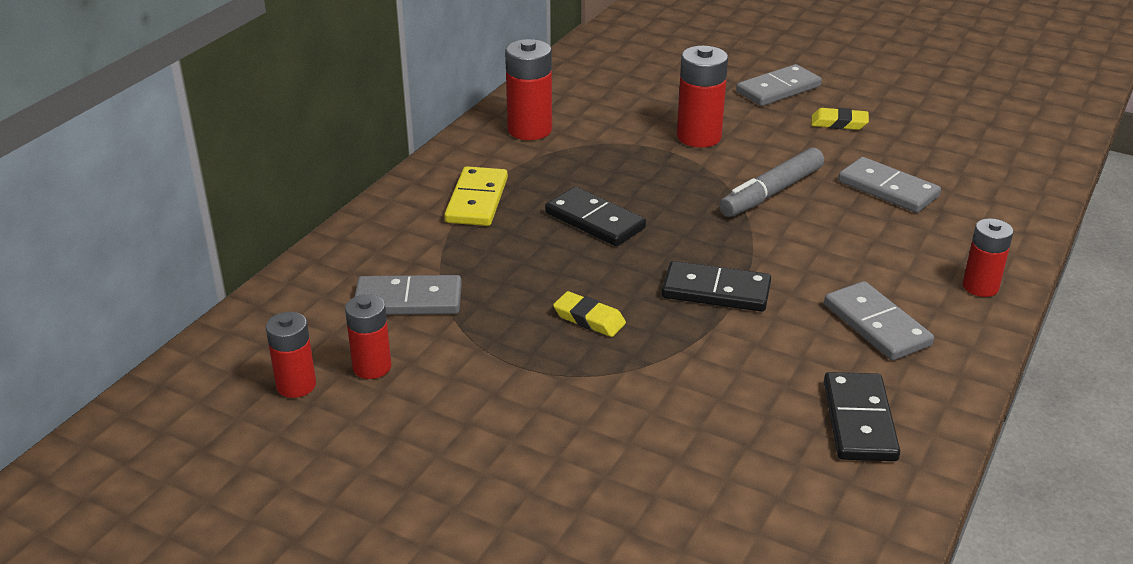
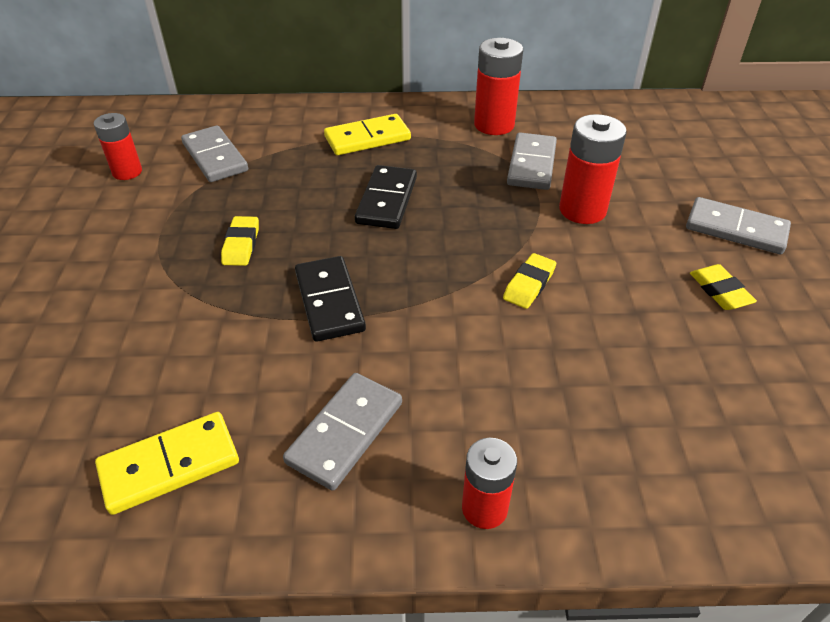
camera: 60 degrees right, 10 degrees up
(296, 385) = (94, 152): red battery -> none
(771, 192) = (529, 284): grey marker -> yellow eraser
(859, 421) = (169, 465): black domino -> yellow domino
(888, 189) = (623, 368): grey domino -> grey domino (532, 164)

